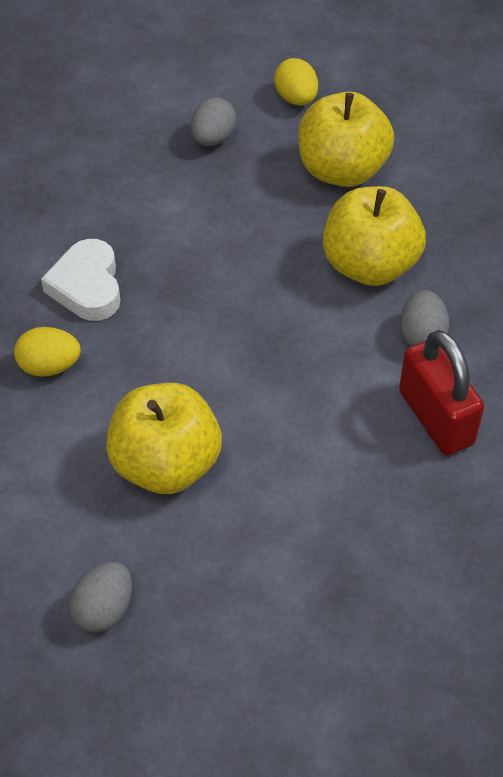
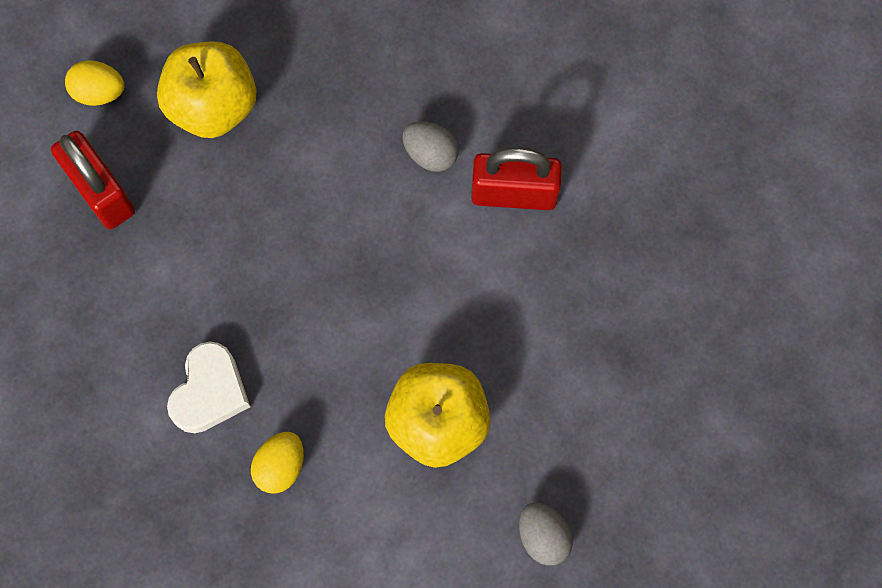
camera: 60 degrees left, 20 degrees up
(87, 286) = (210, 391): white heart -> white heart turned 90 degrees counterclockwise
(213, 138) = (101, 191): grey egg -> red padlock
(370, 265) = (334, 149): yellow apple -> none

